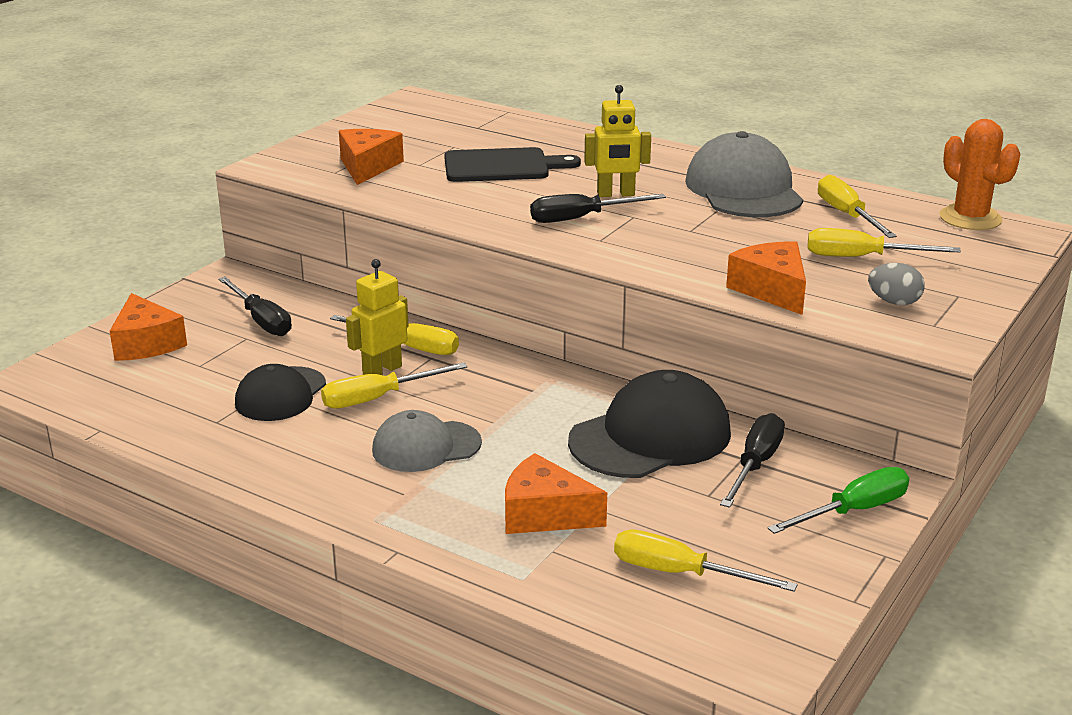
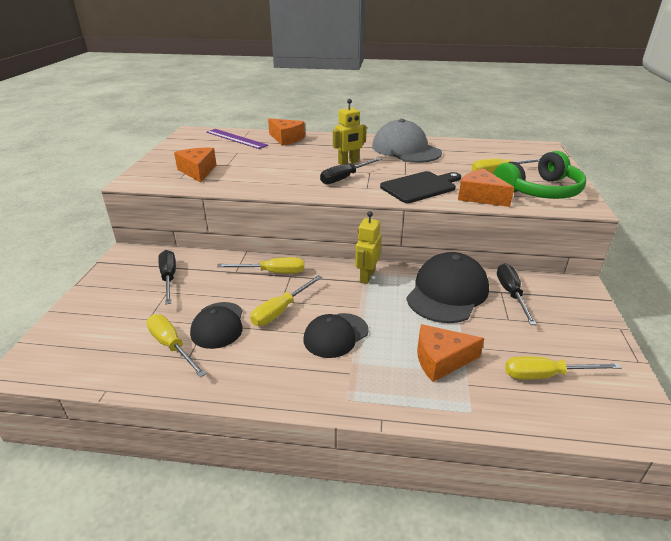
camera: 25 degrees left, 5 degrees up
(146, 343) = (100, 313): orange cheese -> orange cheese (286, 139)
(261, 321) = (169, 278): black screwdriver -> black screwdriver turned 135 degrees counterclockwise
(382, 370) = (268, 292): yellow robot -> yellow robot (366, 276)
(426, 446) = (335, 335): grey cap -> black cap
(474, 122) = (236, 138): none -> purple ruler
(502, 166) = (274, 158): black cutting board -> black cutting board (420, 187)
(847, 215) = (465, 153): yellow screwdriver -> yellow screwdriver (172, 346)
(853, 511) = (580, 307): green screwdriver -> none
(894, 302) = (539, 191): grey egg -> green headphones
(970, 218) = (516, 145): orange cactus -> none

